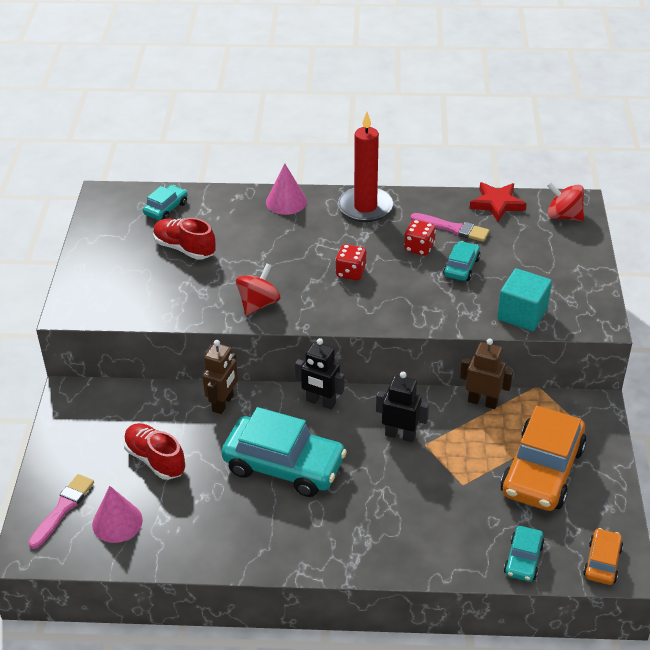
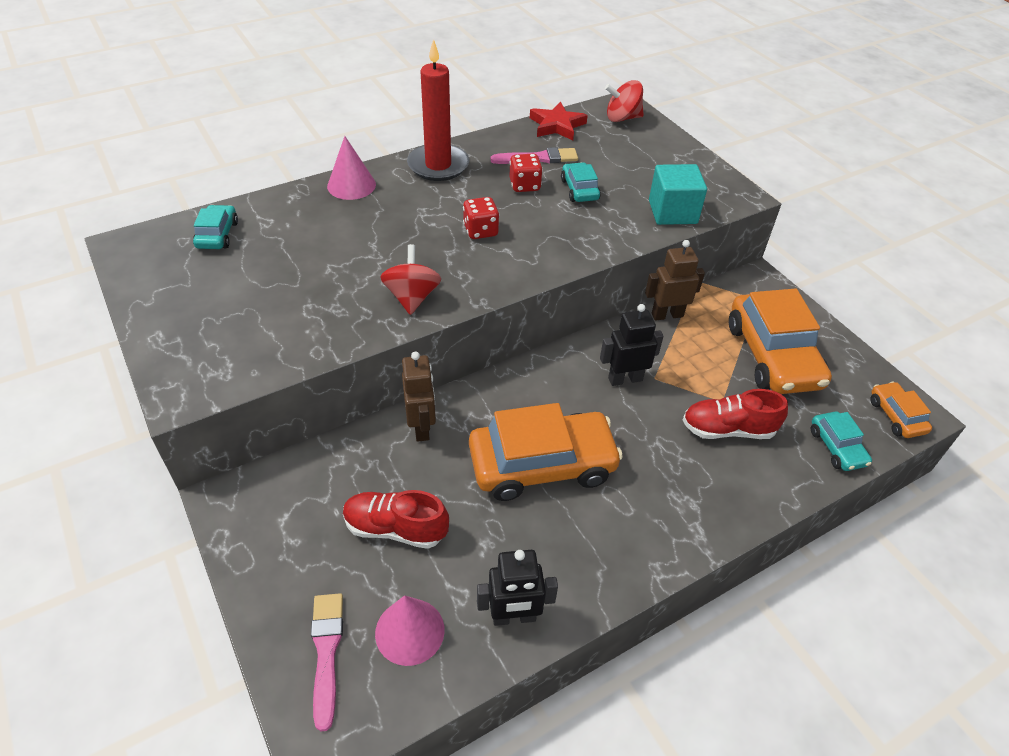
camera: 35 degrees left, 5 degrees up
(184, 248) = (276, 269): red shoe -> red shoe (727, 429)
(284, 465) = (542, 464): turquoise car -> orange car
(320, 402) = (522, 380): black robot -> black robot (514, 617)

